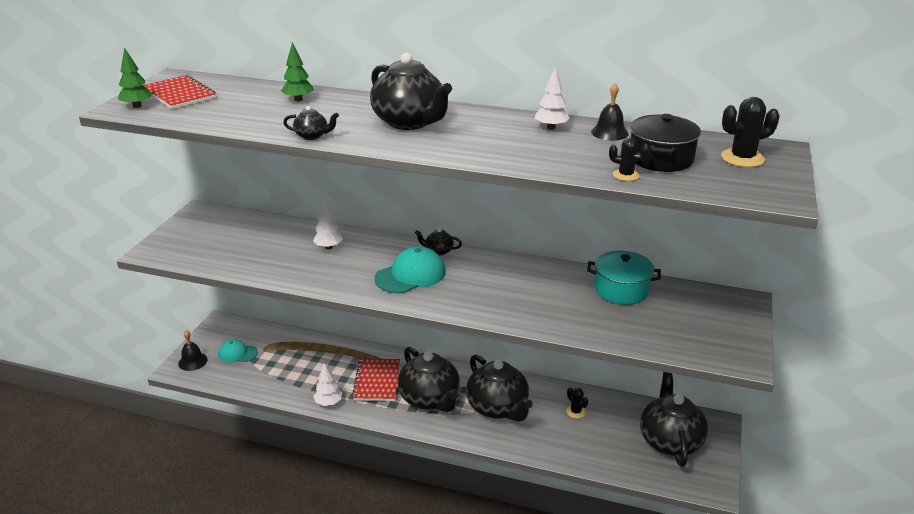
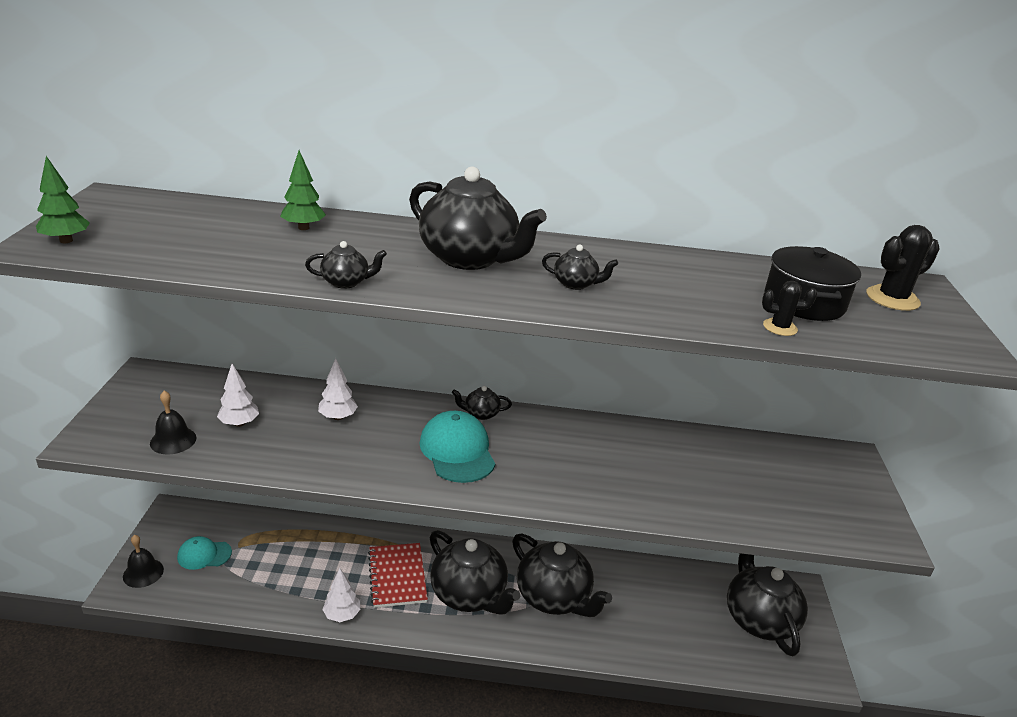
camera: 15 degrees left, 0 degrees up
(179, 94) = (127, 221): red notebook -> none
(410, 275) = (457, 451): turquoise cap -> turquoise cap turned 60 degrees counterclockwise
(481, 141) = (576, 284): none -> black teapot
(551, 127) = (650, 262): white tree -> white tree (239, 423)
(575, 411) = (644, 592): black cactus -> none
(609, 132) = (722, 268): black bell -> black bell (173, 440)
(621, 289) = (714, 452): turquoise pot -> none

